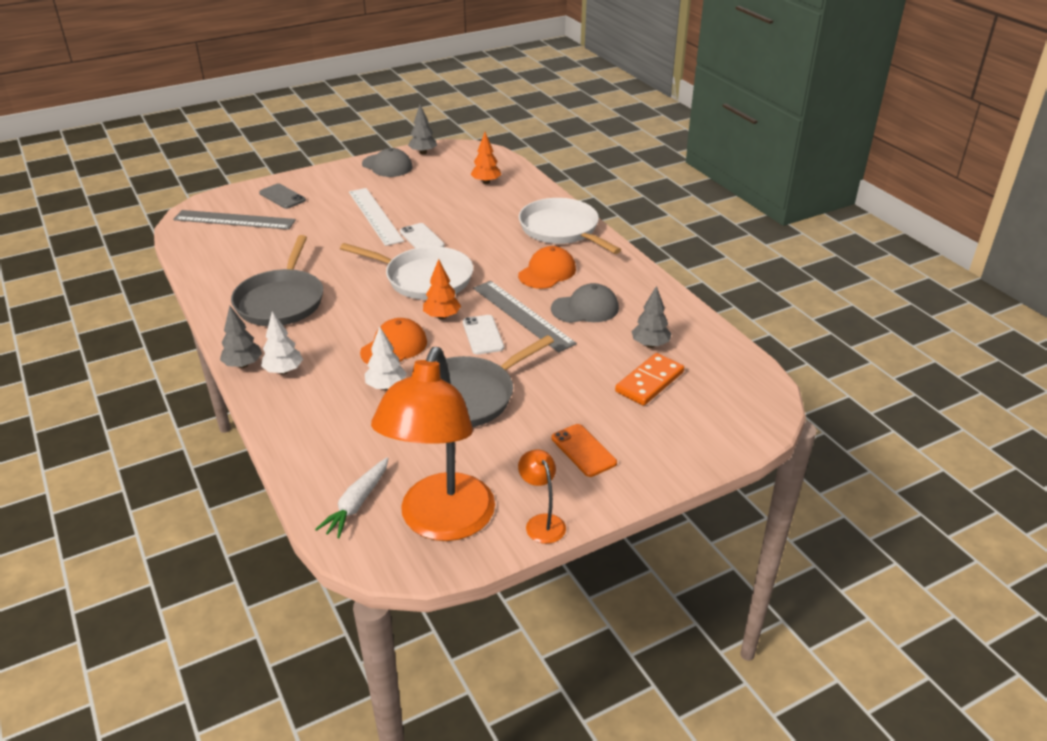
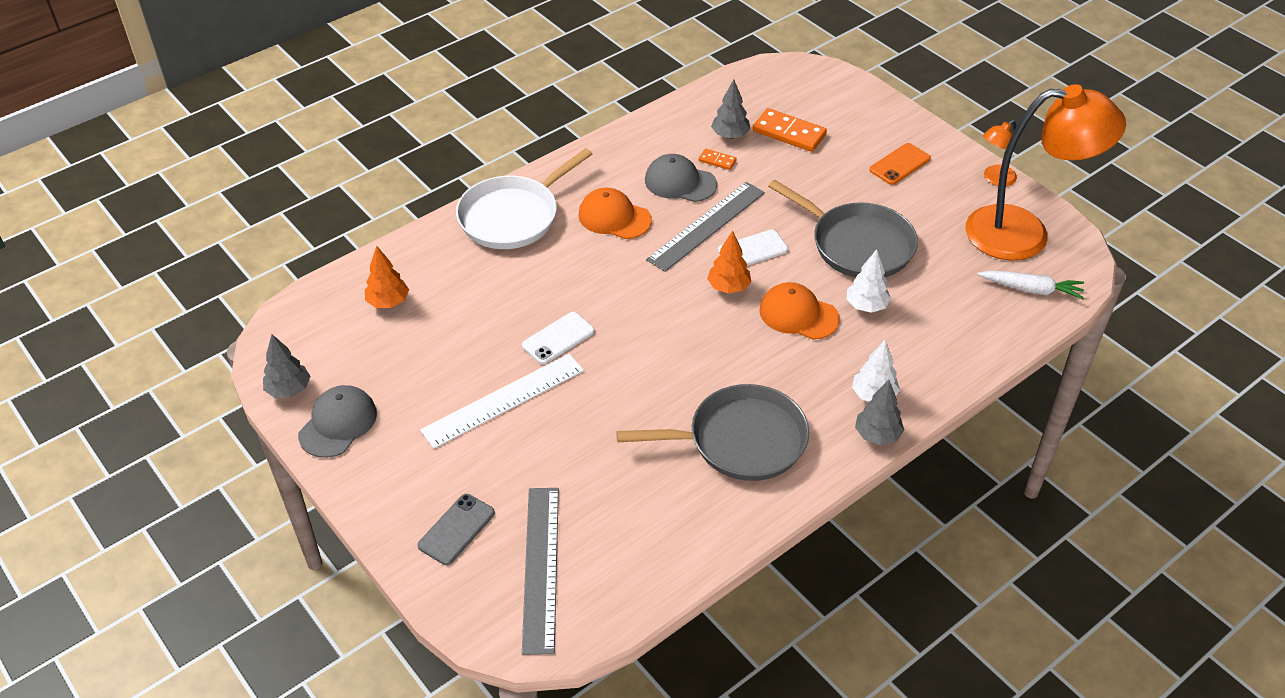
camera: 100 degrees left, 10 degrees up
(425, 279) = (654, 317): white pan -> none
(585, 308) = (680, 182): grey cap -> grey cap turned 45 degrees counterclockwise
(612, 332) = (717, 160): none -> orange domino

